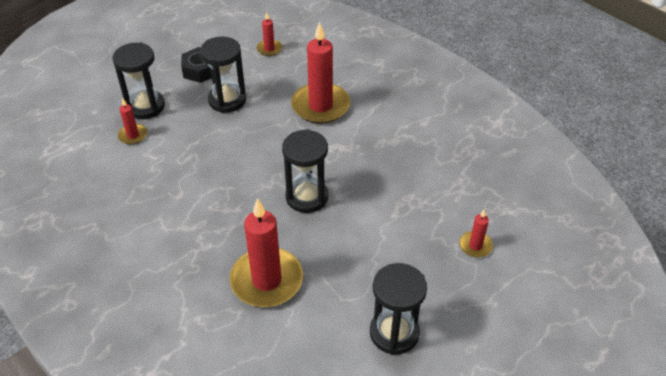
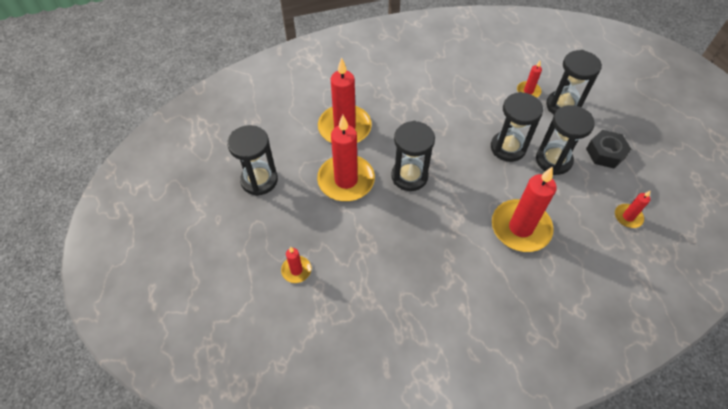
camera: 115 degrees right, 10 degrees up
(227, 133) = (508, 148): none -> black hourglass
(344, 248) = (346, 180): none -> red candle

